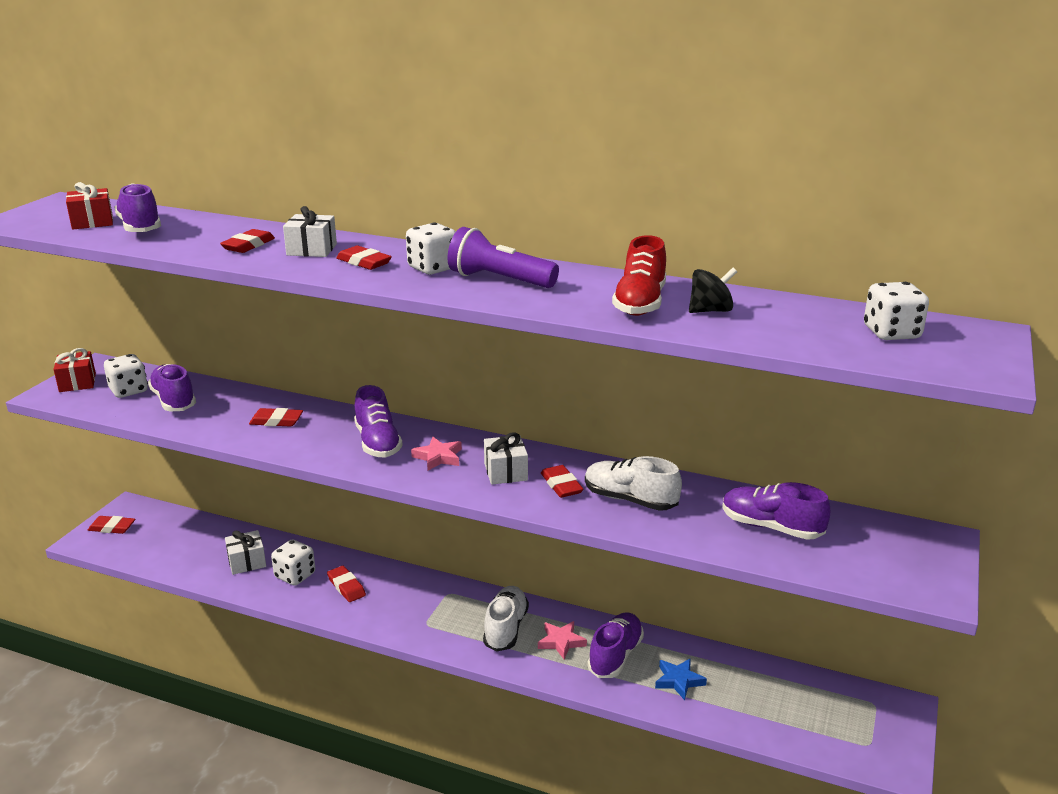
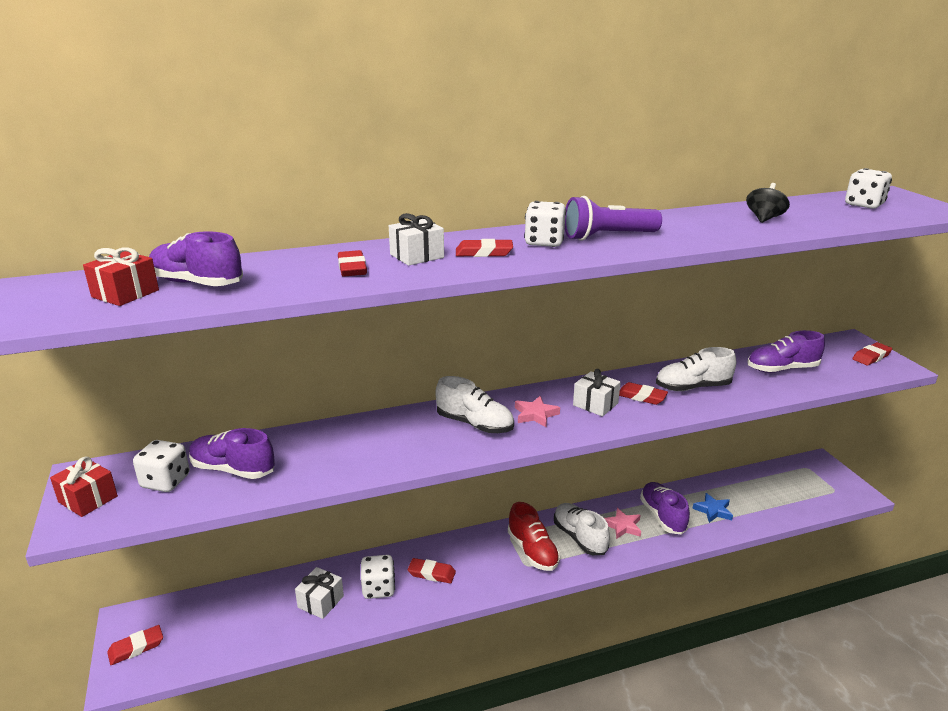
camera: 40 degrees left, 0 degrees up
(276, 421) = (363, 444): red eraser -> red eraser (871, 357)
(377, 442) = (474, 424): purple shoe -> white shoe
(640, 303) = (721, 225): red shoe -> red shoe (532, 551)

